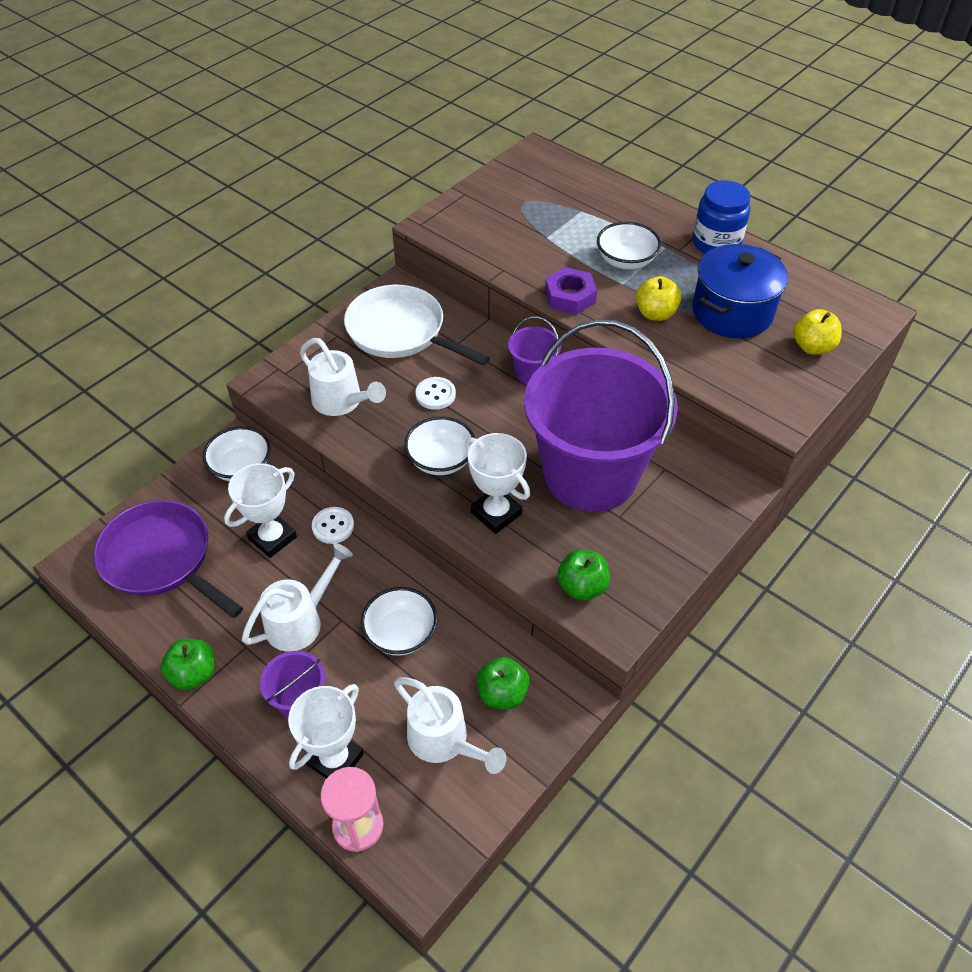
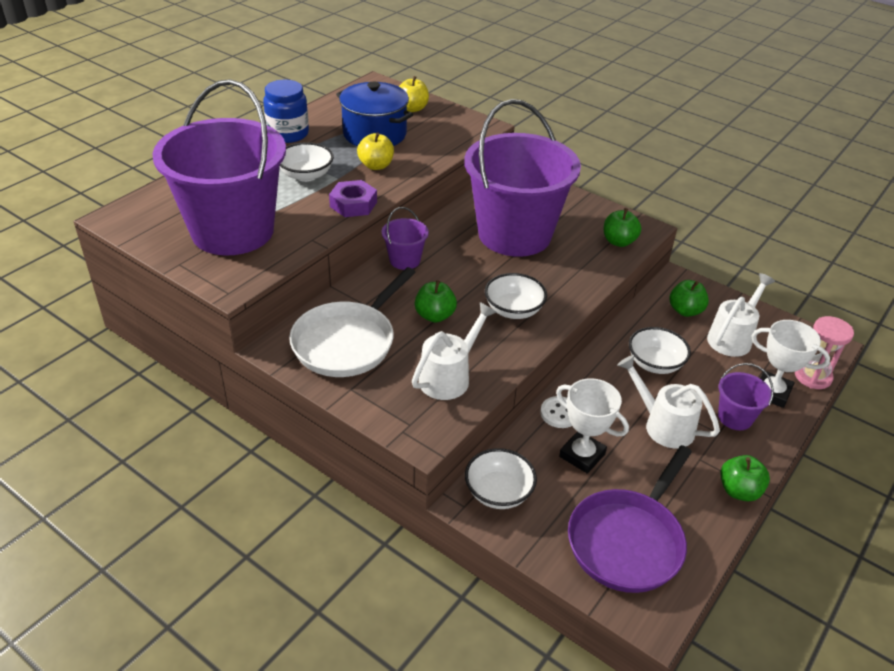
camera: 95 degrees left, 10 degrees down
(435, 394) = (435, 316): white button -> green apple
(496, 513) = (563, 280): white trophy -> none
(516, 219) = (232, 231): none -> purple bucket

